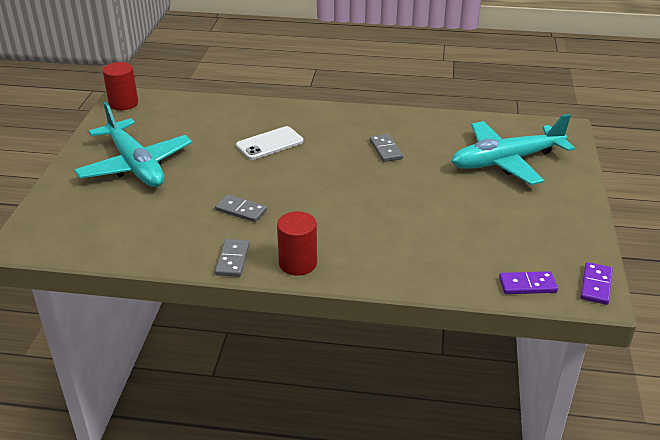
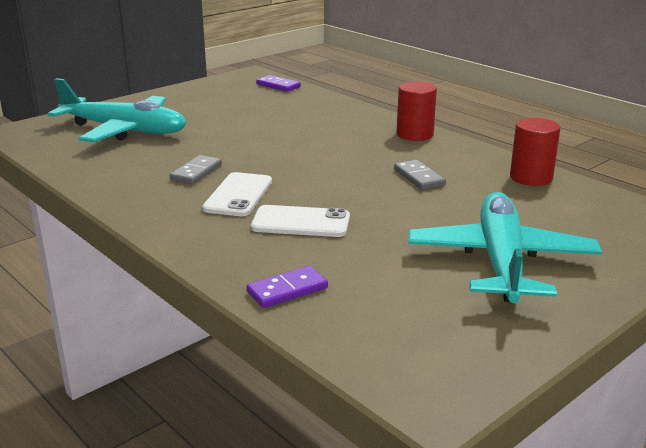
camera: 140 degrees left, 10 degrees down
(123, 103) = (444, 384): red cylinder -> red cylinder (531, 177)
(232, 259) = (467, 151): grey domino -> none
(332, 145) = (238, 195): none -> white phone
(596, 285) = (240, 75): purple domino -> purple domino (287, 290)

